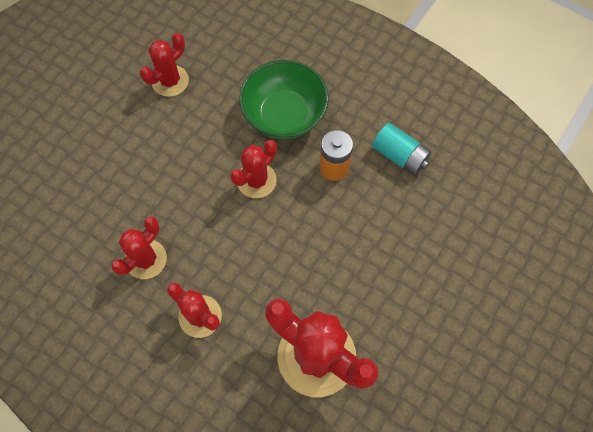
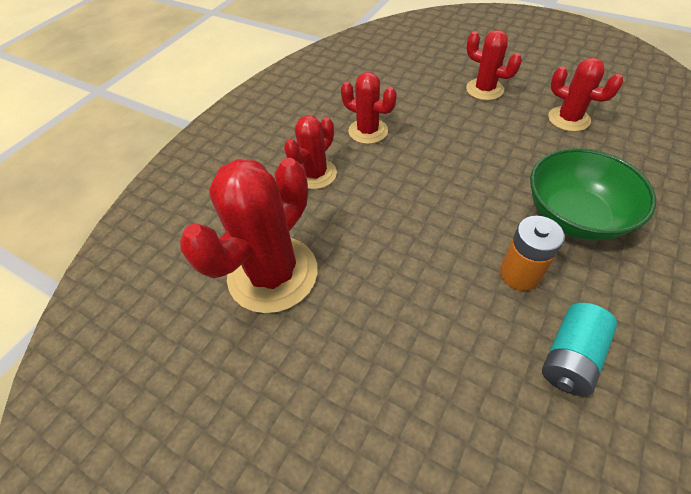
camera: 90 degrees right, 15 degrees down
(256, 180) = (475, 200): red cactus -> red cactus (484, 89)

